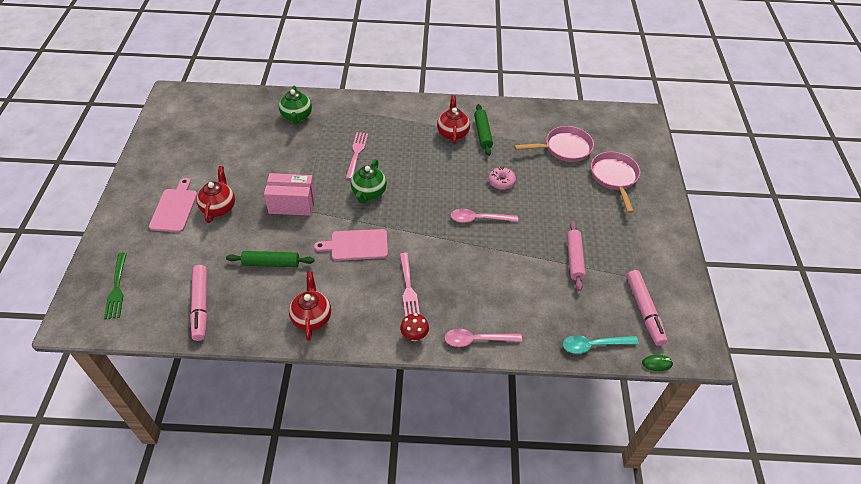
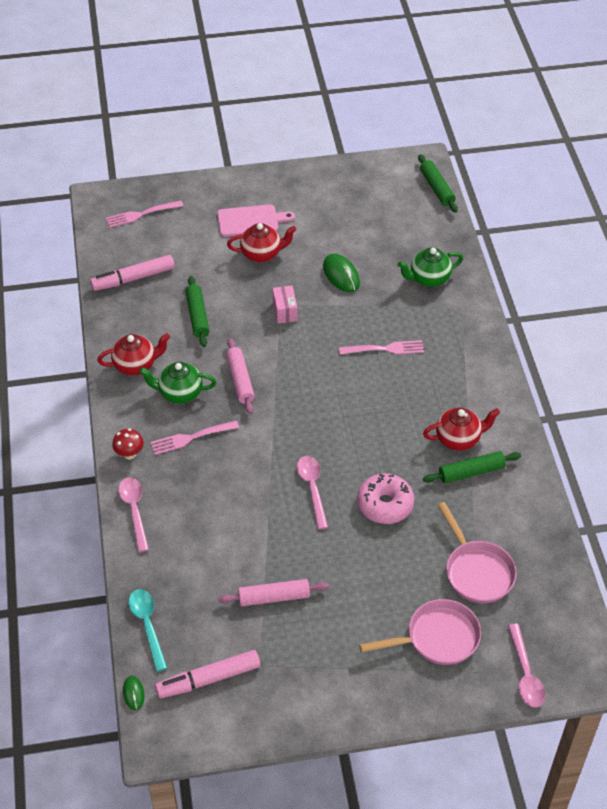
camera: 80 degrees right, 0 degrees up
(117, 288) = (141, 214): green fork -> pink fork
(204, 93) = (437, 188): none -> green rolling pin
(269, 163) = (341, 275): none -> green mouse
(292, 204) = (285, 311): pink box -> pink box, size x0.61
(356, 245) = (240, 380): pink cutting board -> pink rolling pin
(368, 193) = (322, 374): green teapot -> green teapot (179, 393)
(501, 182) = (385, 504): pink donut -> pink donut, size x1.54
(642, 143) = (525, 673): none -> pink spoon

